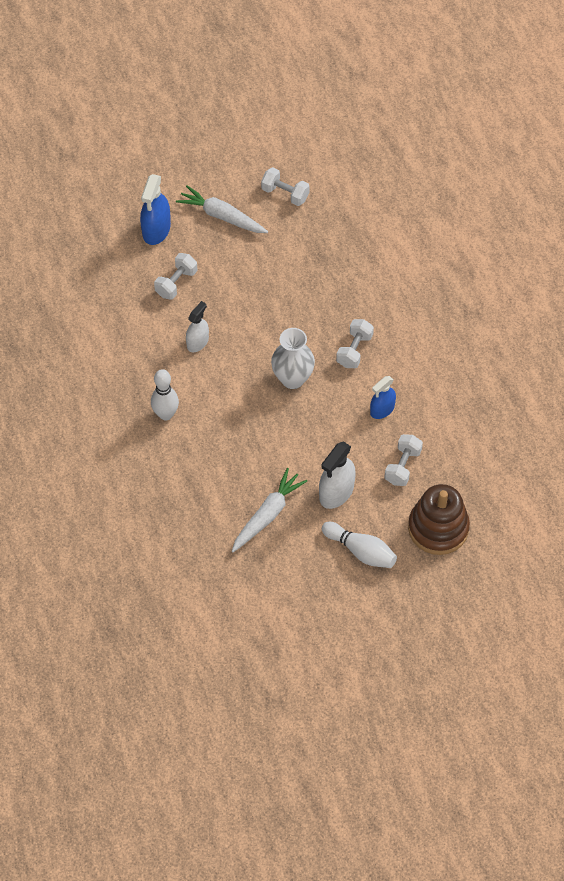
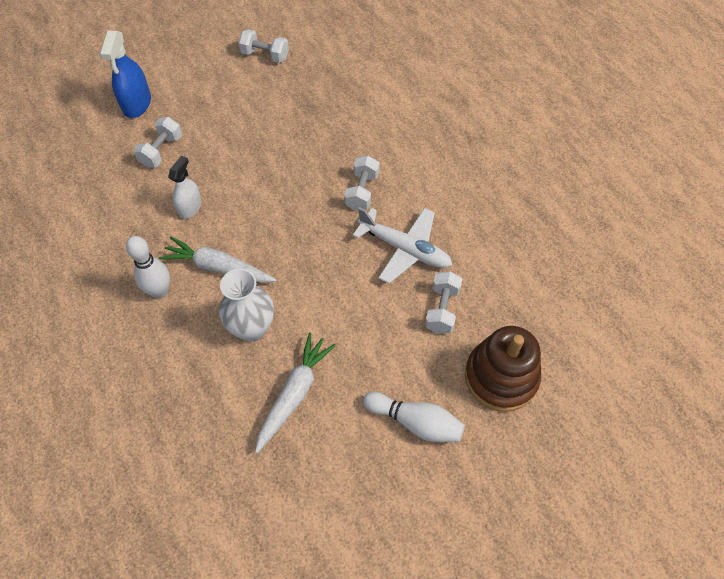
camera: 10 degrees left, 0 degrees up
(221, 216) = (203, 83): white carrot -> white carrot (218, 267)
(292, 378) = (300, 230): white vase -> white vase (252, 328)
(336, 492) = (372, 352): white spray bottle -> none
(382, 409) = (405, 249): blue spray bottle -> white plane

